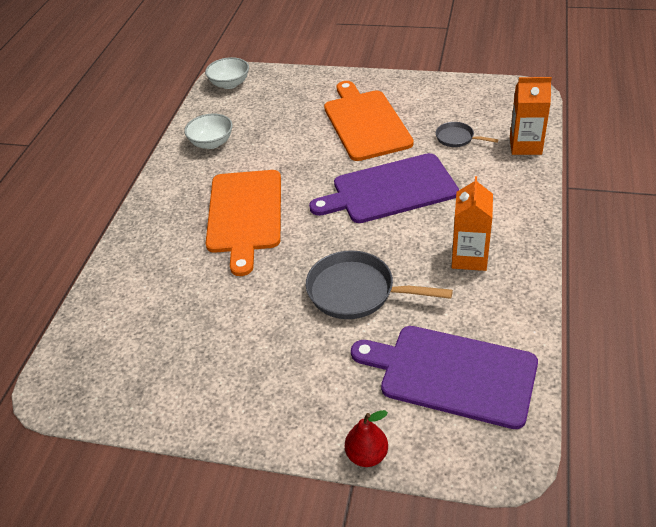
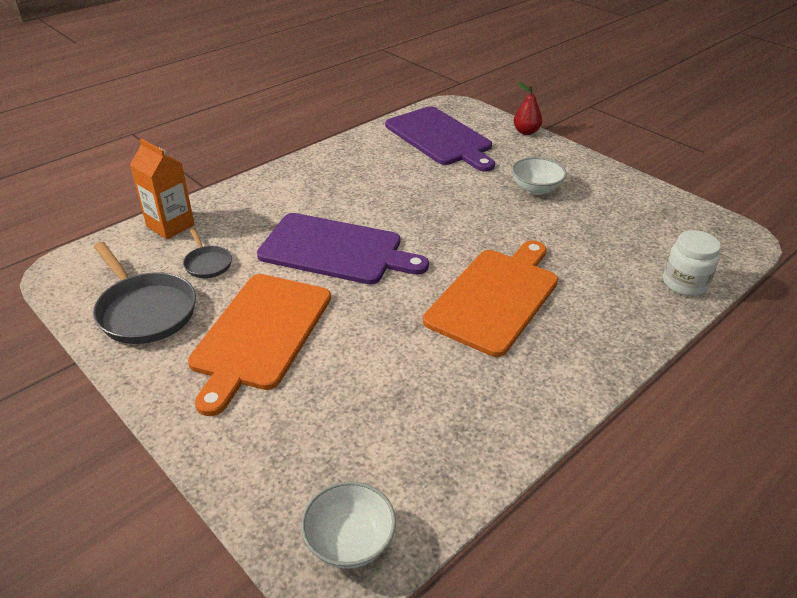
camera: 150 degrees left, 5 degrees down
(103, 302) = (684, 284): none -> white jar
(211, 143) = (468, 419): white bowl -> white bowl (536, 189)
(356, 292) = (453, 196): grey pan -> grey pan (145, 311)
(469, 257) = (347, 178): orange carton -> none

